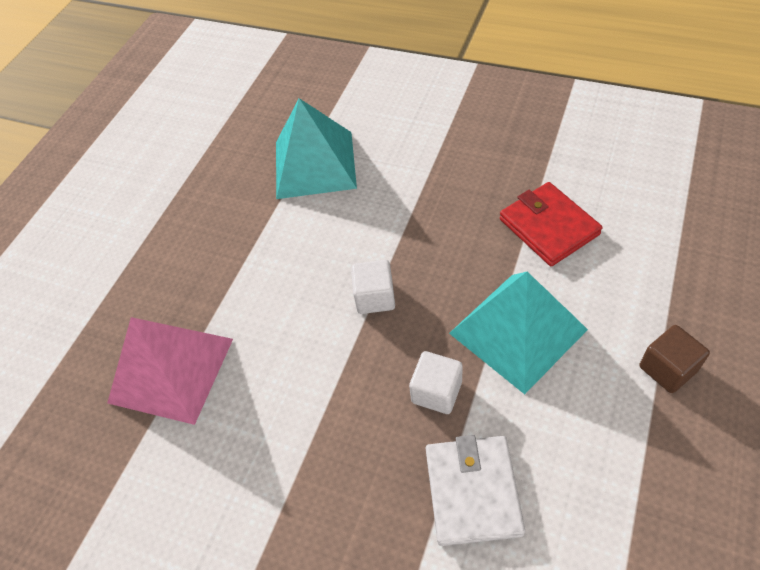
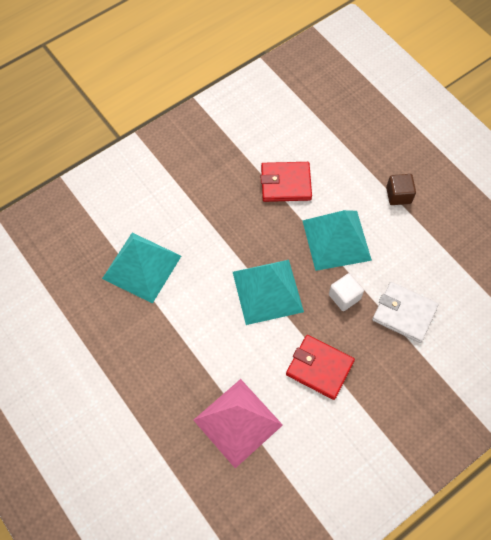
camera: 65 degrees left, 10 degrees up
(304, 422) = (319, 368): none -> red wallet
(375, 297) = (267, 291): white cube -> turquoise pyramid

